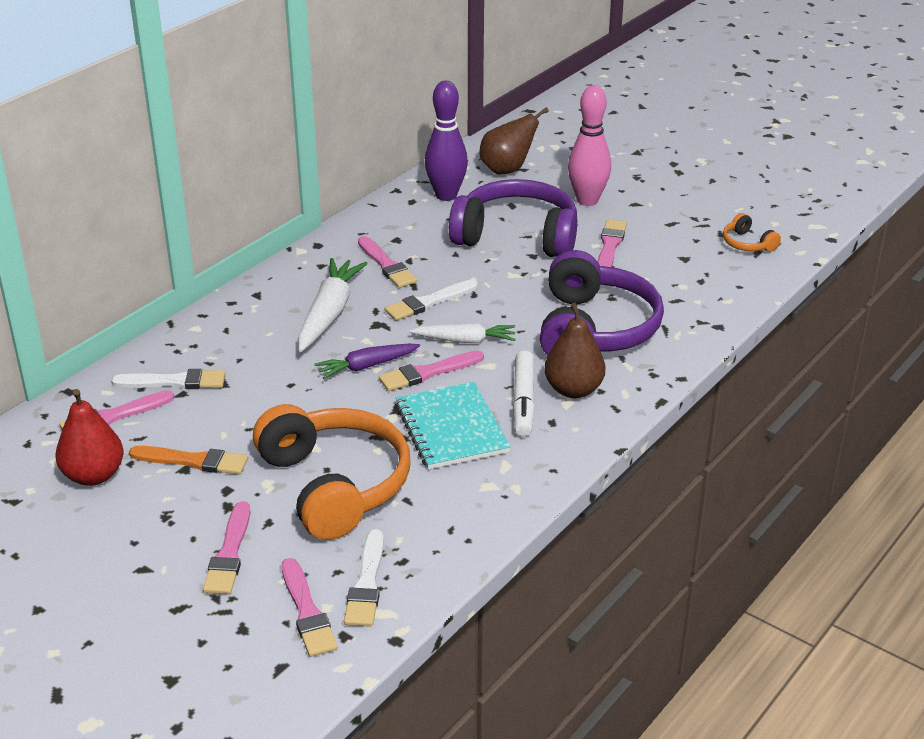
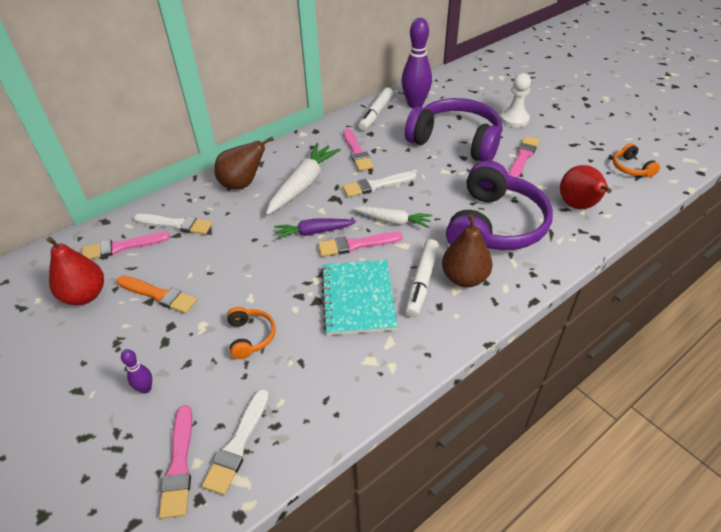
camera: 15 degrees right, 10 degrees up
(229, 553) = (146, 388): pink brush -> purple bowling pin
(334, 485) = (250, 336): orange headphones -> orange headphones, size x0.43
(395, 213) = (376, 114): none -> white marker
(507, 170) = (463, 90): brown pear -> brown pear (242, 184)
(587, 200) = (514, 119): pink bowling pin -> white pawn
(692, 295) = (578, 206): none -> red pear

